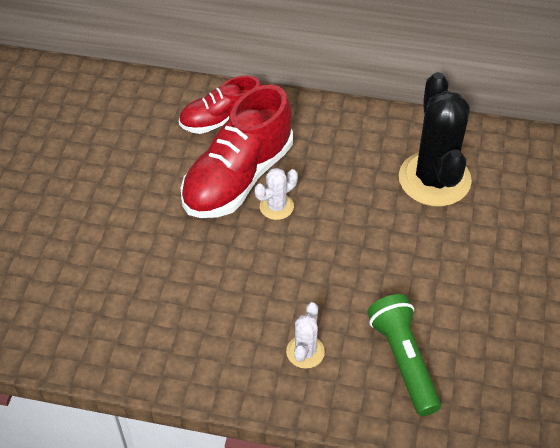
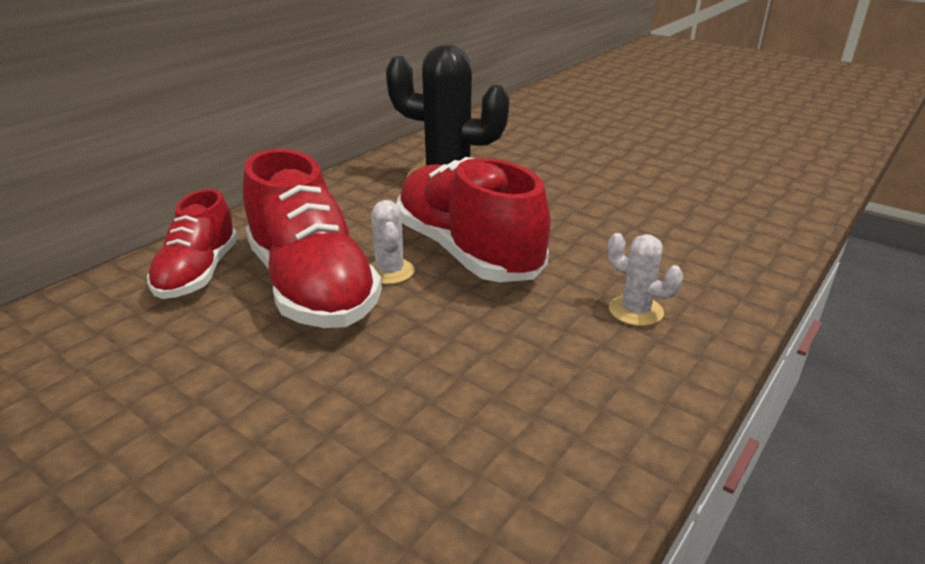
camera: 65 degrees left, 20 degrees down
(326, 236) = (467, 252): none -> red shoe
(403, 360) = (675, 253): green flashlight -> none

